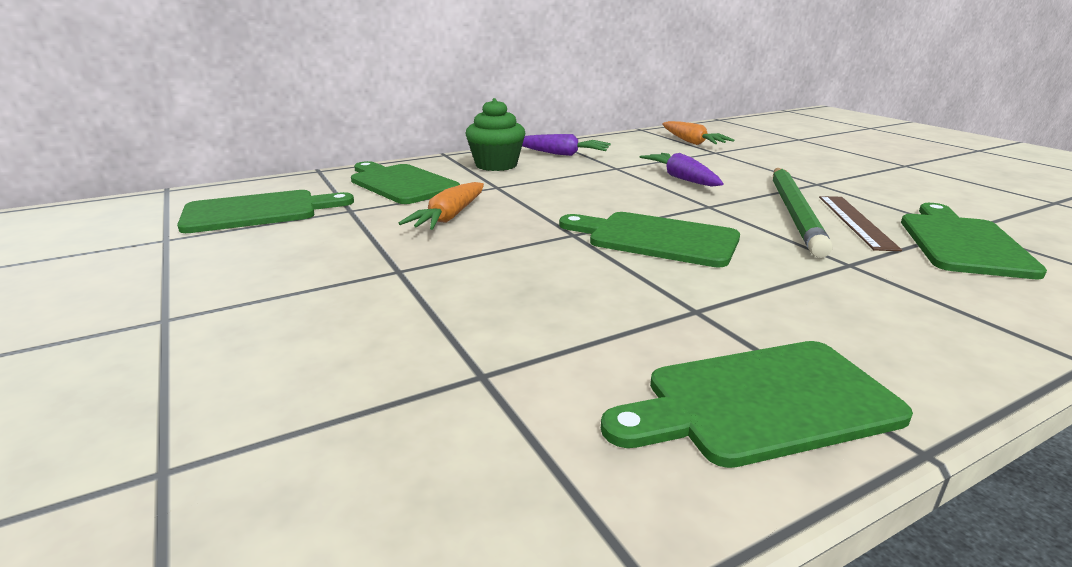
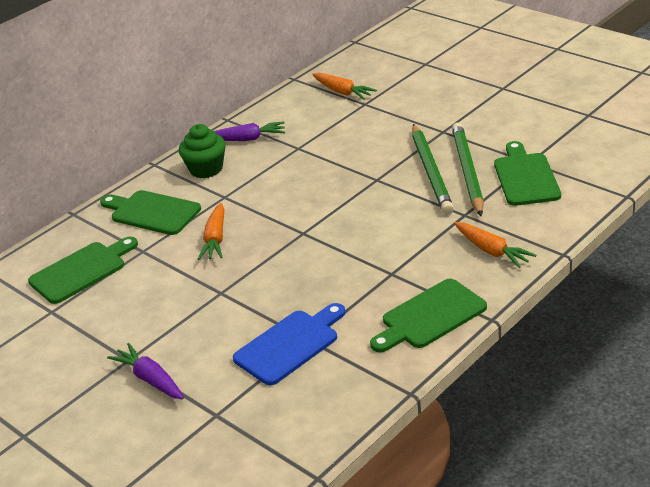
camera: 15 degrees left, 10 degrees up
(439, 373) = (290, 345): none -> blue cutting board
(655, 239) = (353, 223): green cutting board -> none
(681, 178) = (350, 150): purple carrot -> purple carrot (150, 379)
(855, 221) = (467, 171): brown ruler -> green pencil
(910, 322) = (491, 251): none -> orange carrot

